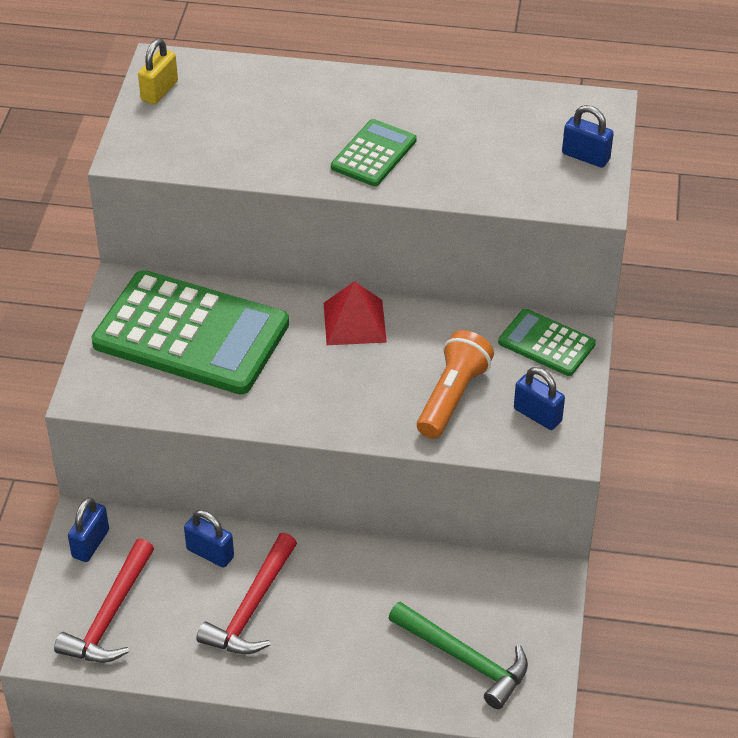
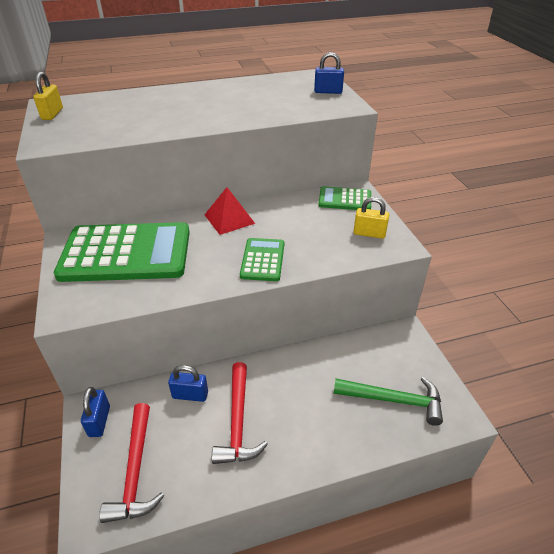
camera: 25 degrees left, 5 degrees down
(374, 154) = (209, 113): green calculator -> green calculator (263, 260)
(452, 397) = (314, 239): orange flashlight -> none
(537, 415) = (369, 233): blue padlock -> yellow padlock

